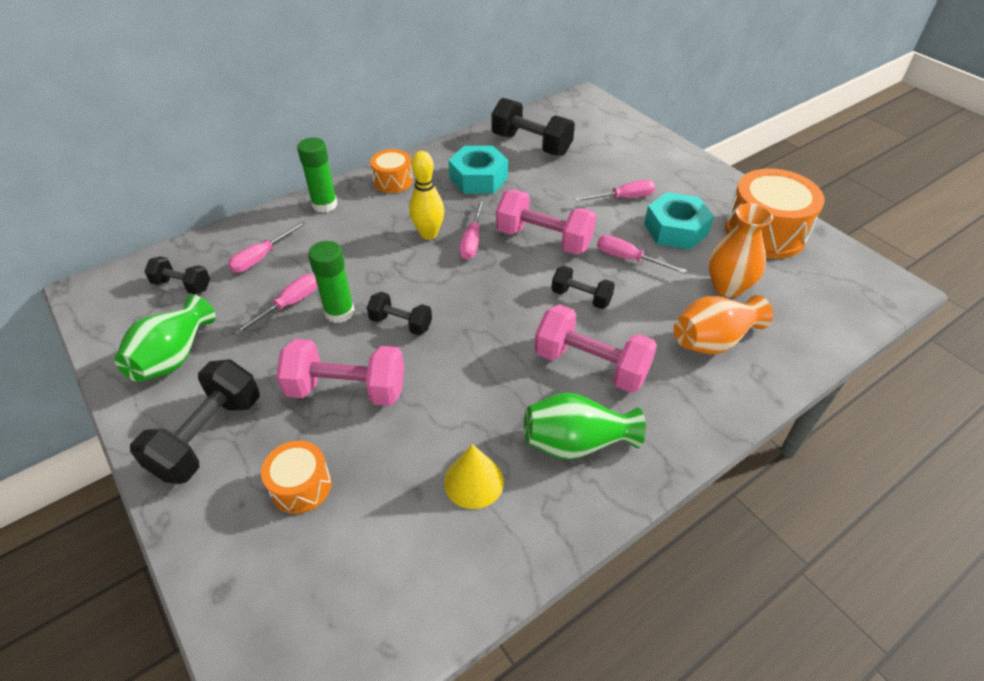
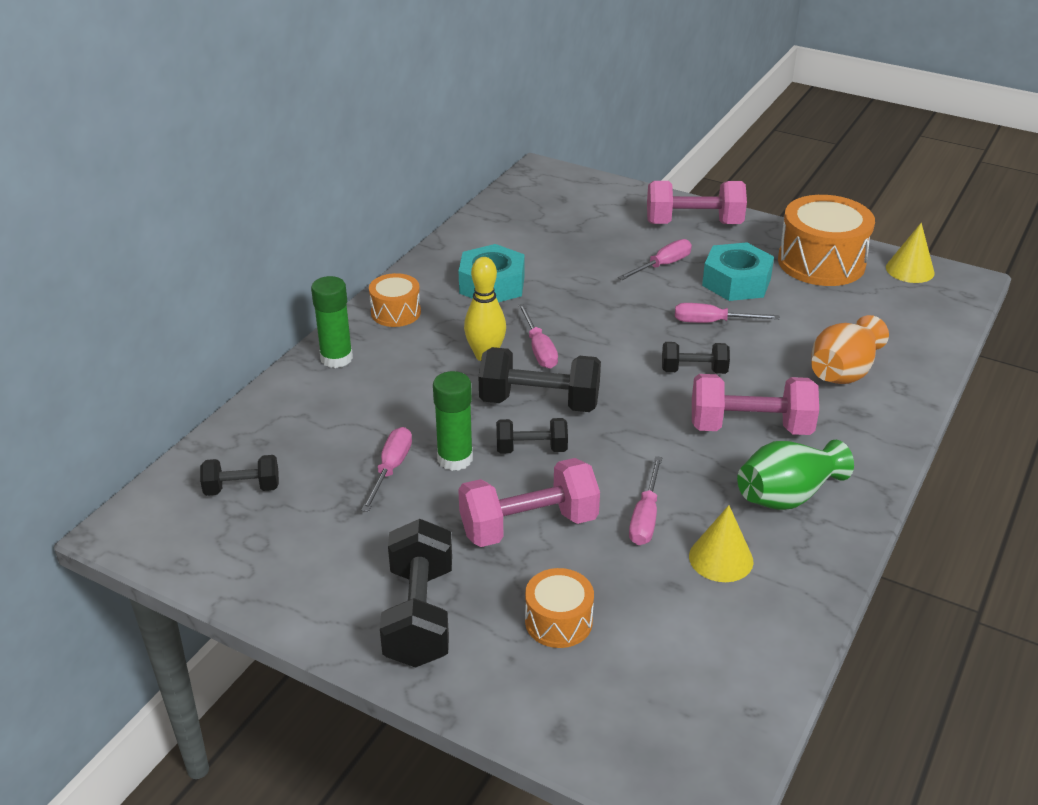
camera: 25 degrees left, 10 degrees down
(173, 357) = (305, 559): green vase -> none
(261, 257) = (312, 433): pink screwdriver -> pink screwdriver (645, 517)
(531, 144) = (521, 235): black dumbbell -> black dumbbell (539, 402)
(543, 239) = (613, 327): pink dumbbell -> pink dumbbell (693, 223)
(727, 287) = (822, 321): orange vase -> none
(845, 262) = (910, 270): none -> yellow cone

